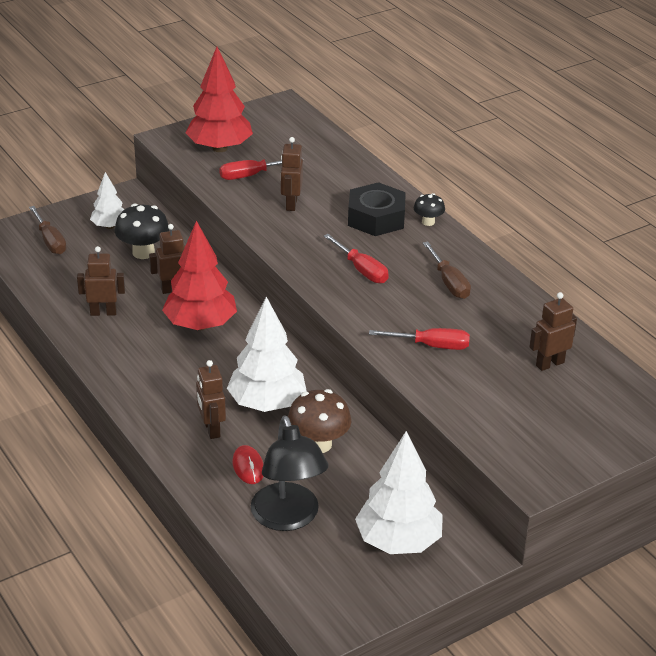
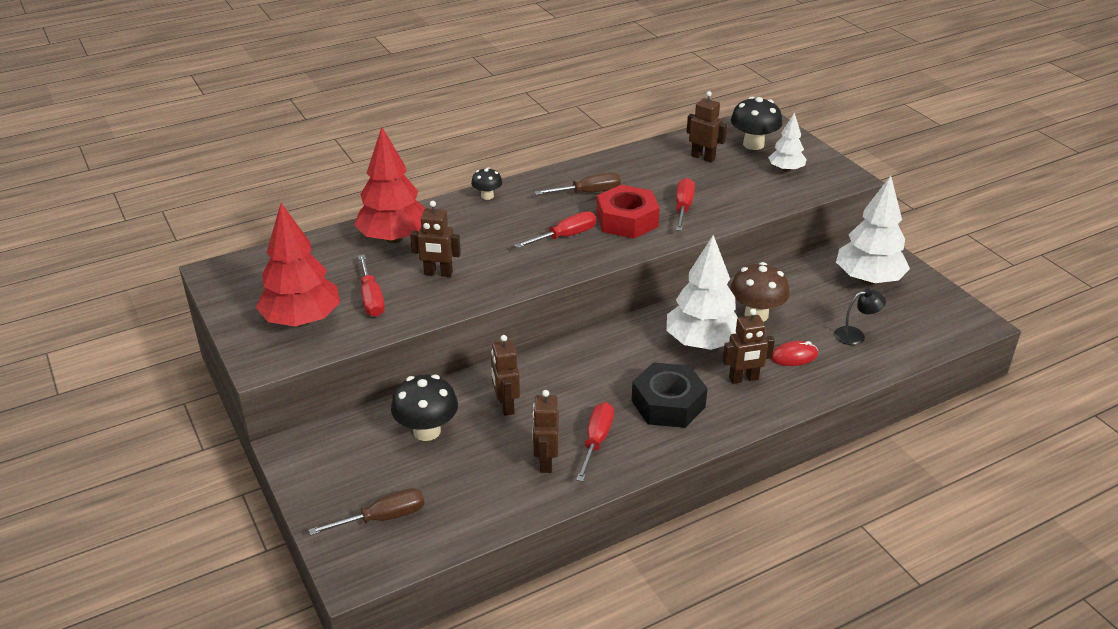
camera: 85 degrees left, 0 degrees up
(109, 226) = (361, 462): white tree -> white tree (786, 170)
(127, 338) = (596, 440): none -> red screwdriver
(200, 325) = (574, 385): red tree -> red tree (394, 238)
(288, 518) = (855, 335): black lamp -> black lamp, size x0.49
(376, 218) = (475, 223): black nut -> black nut (668, 404)
(398, 308) = (627, 220): none -> red nut
(549, 364) = (703, 157): brown robot -> brown robot turned 150 degrees clockwise
(595, 406) = (753, 144): none -> black mushroom

